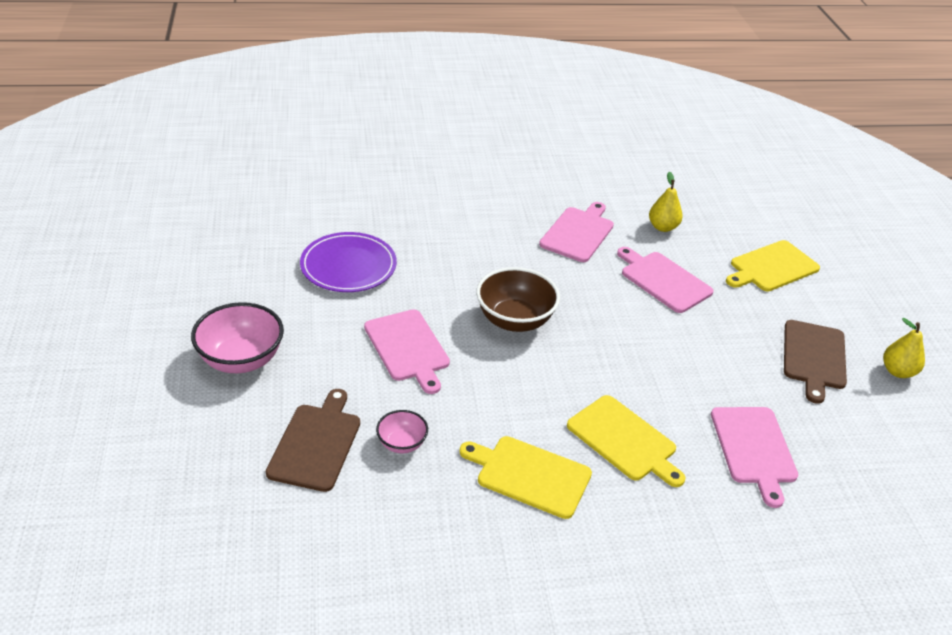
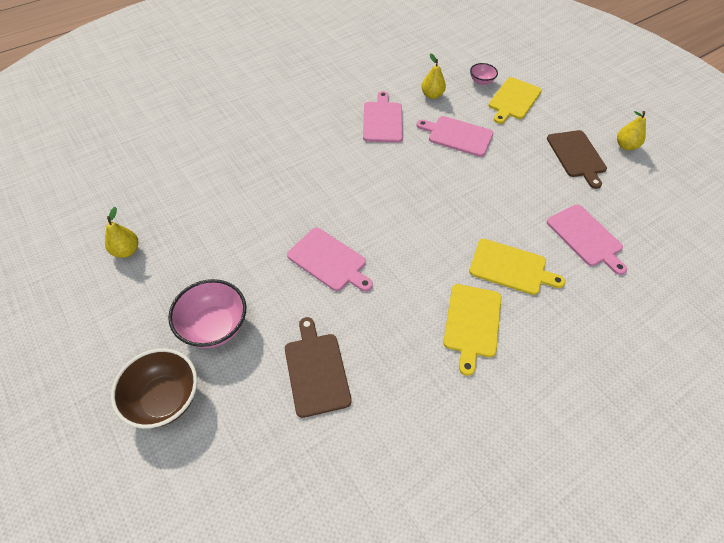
camera: 25 degrees left, 15 degrees up
(204, 258) = (126, 251): none -> yellow pear
(348, 266) = (243, 211): purple plate -> none
(402, 443) = (375, 340): pink bowl -> pink bowl (481, 81)
(515, 320) = (386, 206): brown bowl -> brown bowl (165, 399)
(530, 475) = (472, 323): yellow cutting board -> yellow cutting board turned 75 degrees counterclockwise

